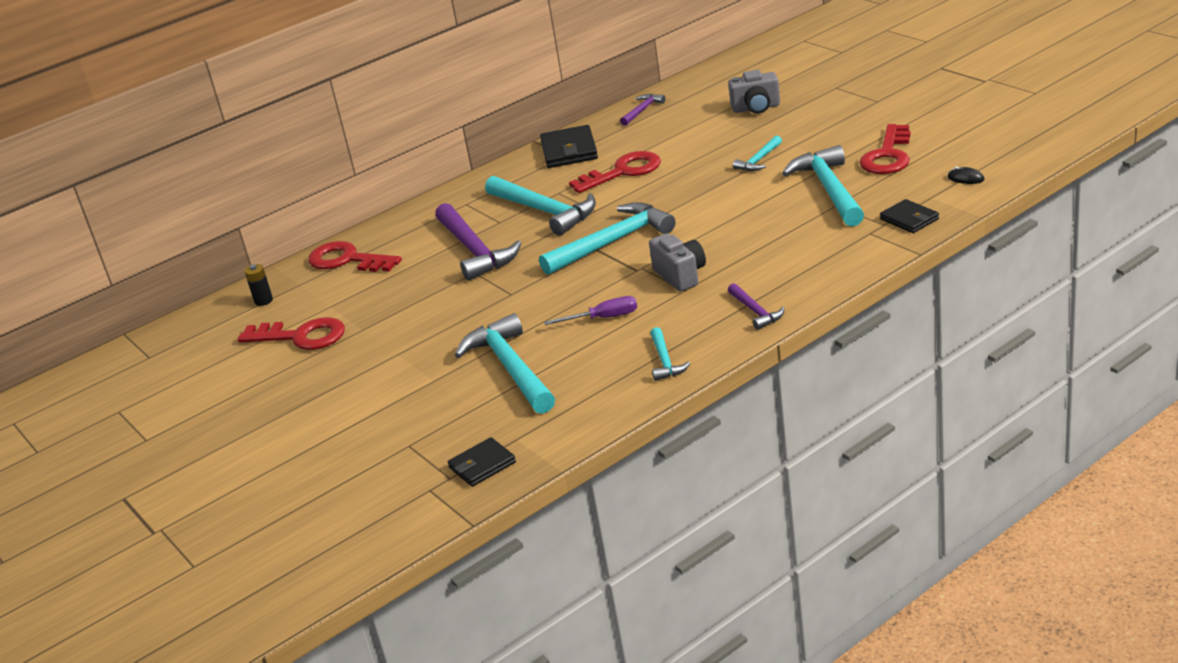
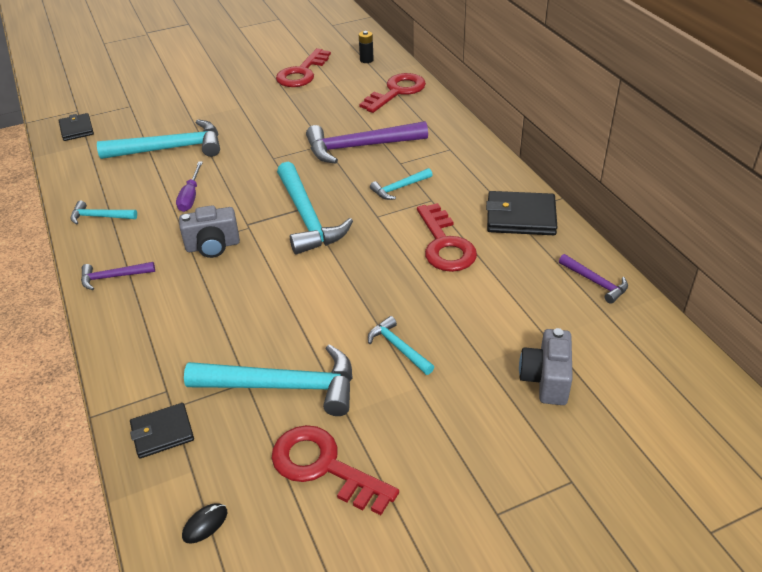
camera: 100 degrees right, 10 degrees up
(544, 211) = (399, 188): turquoise hammer -> turquoise hammer, size x0.50

